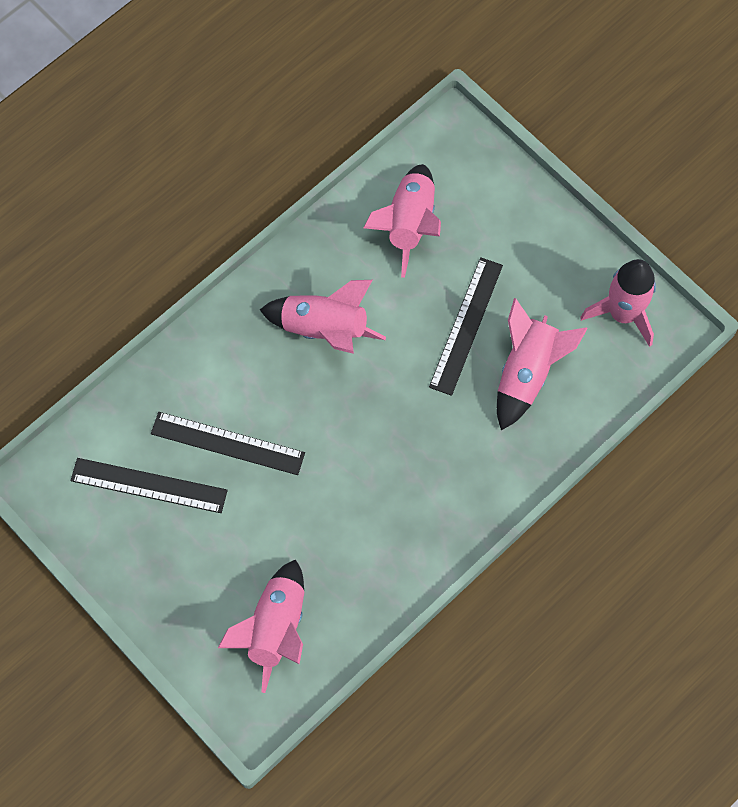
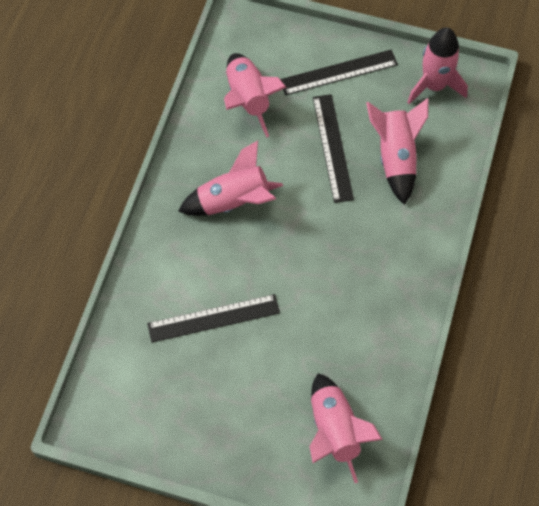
camera: 30 degrees left, 5 degrees down
(149, 485) = (173, 380): black ruler -> black ruler (338, 72)

